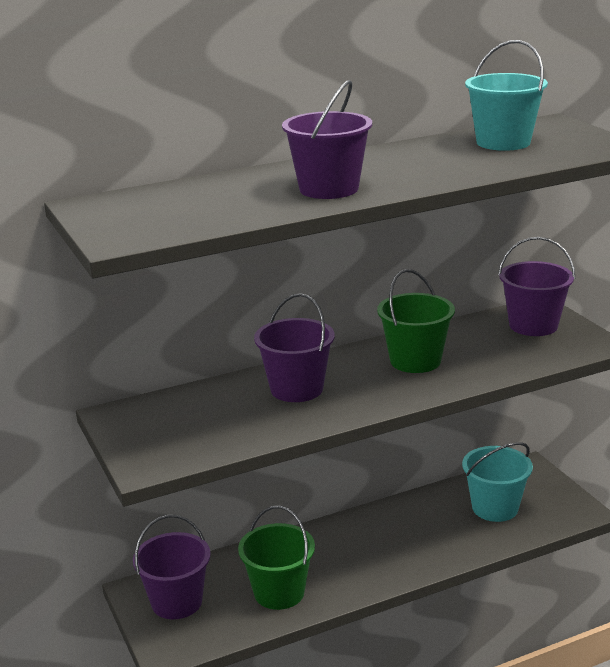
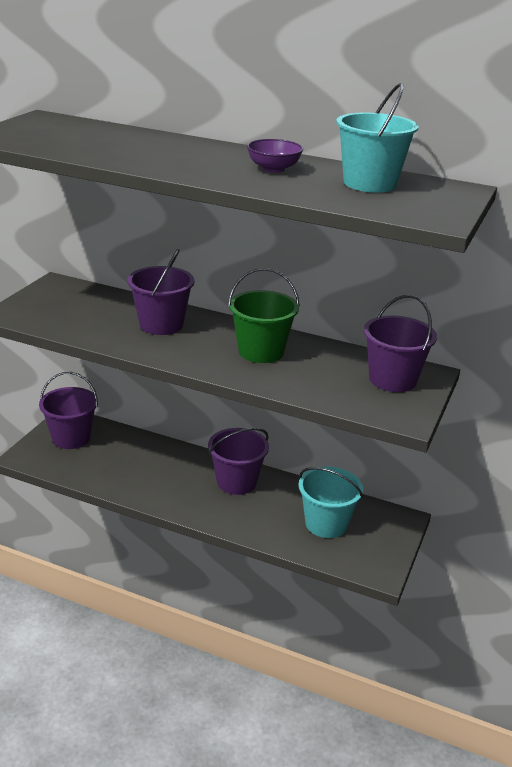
camera: 45 degrees right, 5 degrees up
(279, 592) = (120, 471): green bucket -> none
(329, 189) = (164, 159): purple bucket -> purple bucket (236, 482)
(418, 160) = (273, 169): none -> purple bowl

